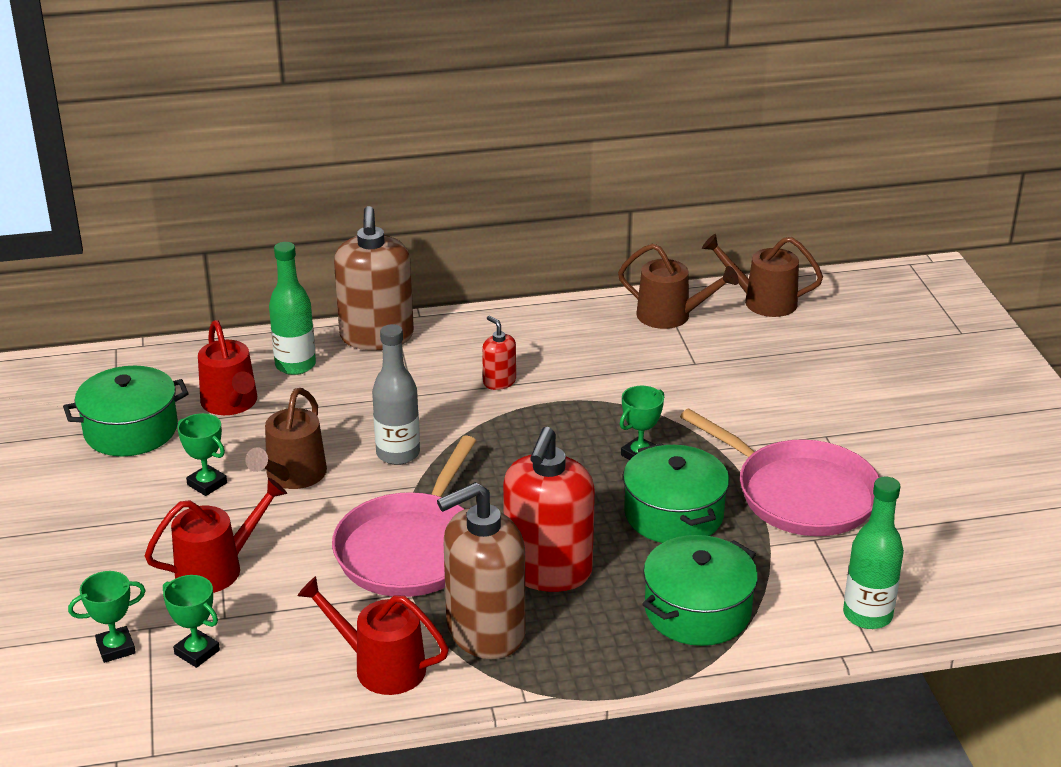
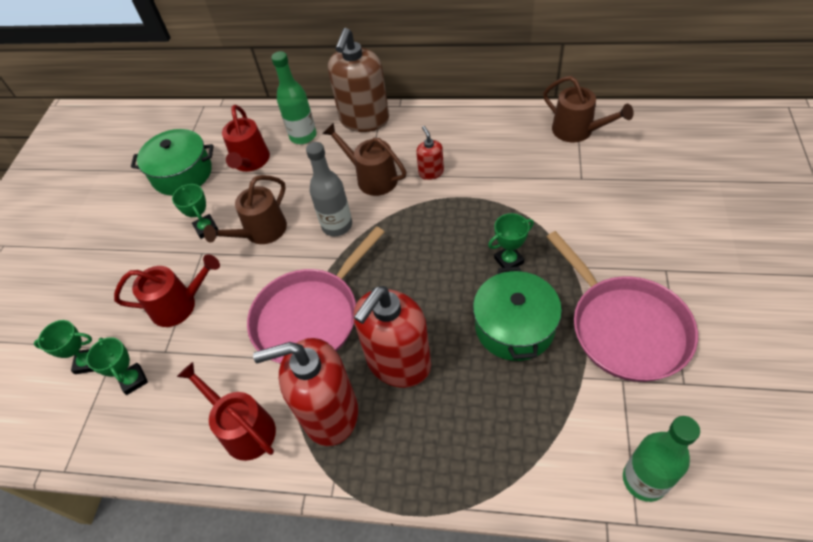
camera: 25 degrees right, 20 degrees up
(485, 631) = (329, 413): brown soap dispenser -> red soap dispenser
(697, 611) = (499, 435): green pot -> none
(763, 301) = (654, 127): brown watering can -> brown watering can (372, 178)

